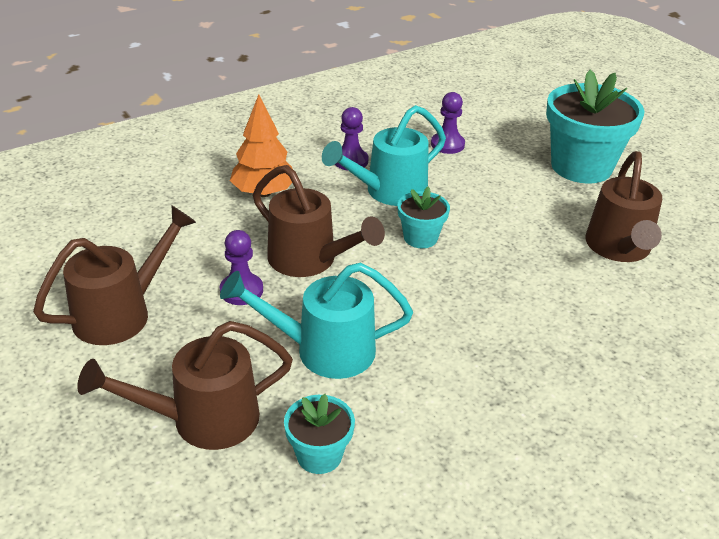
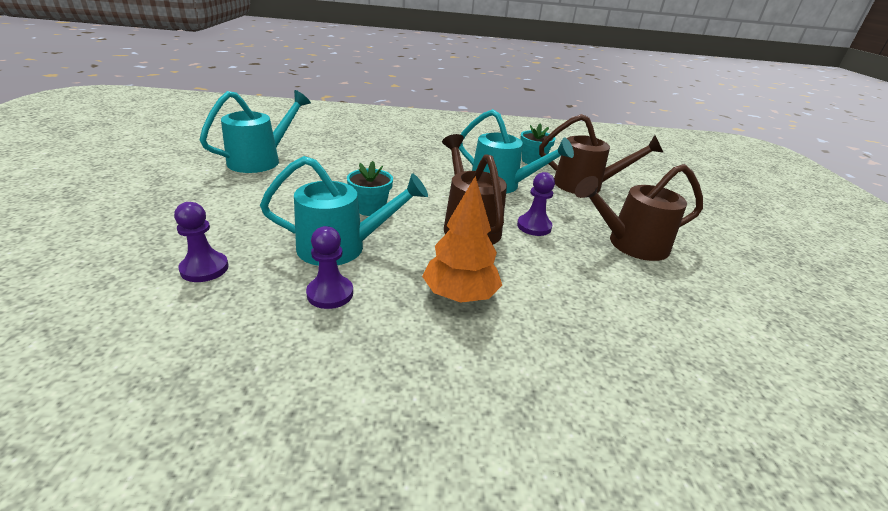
camera: 150 degrees left, 5 degrees down
(581, 167) = (152, 202): turquoise flower pot -> none
(619, 249) = (261, 160): brown watering can -> turquoise watering can

